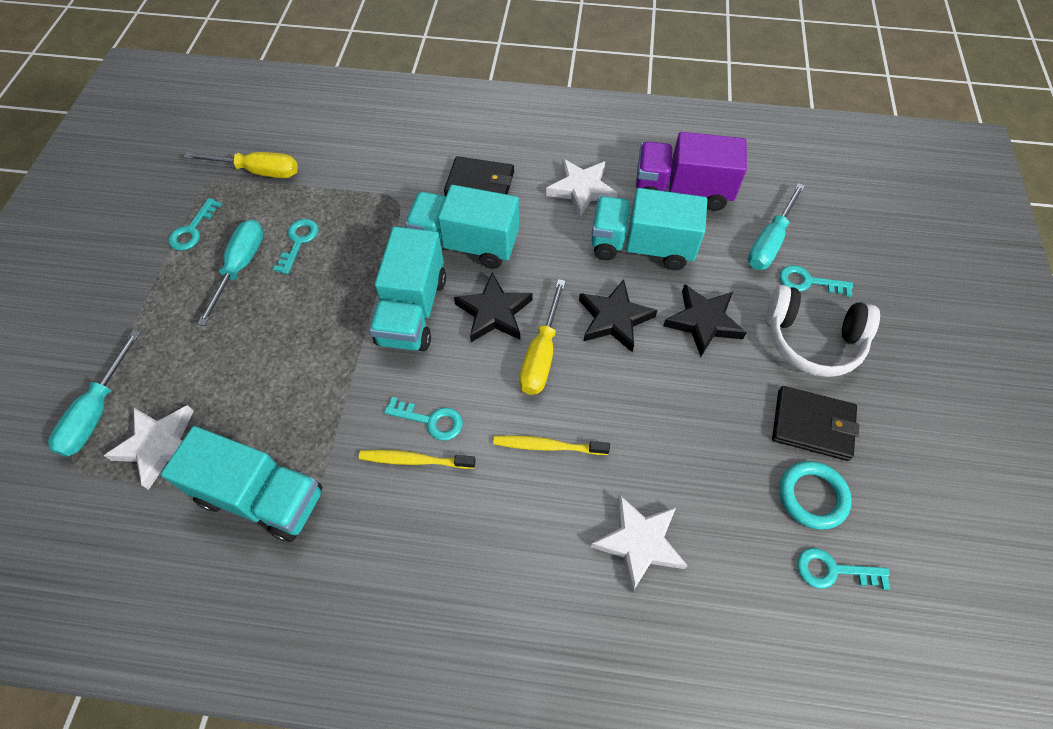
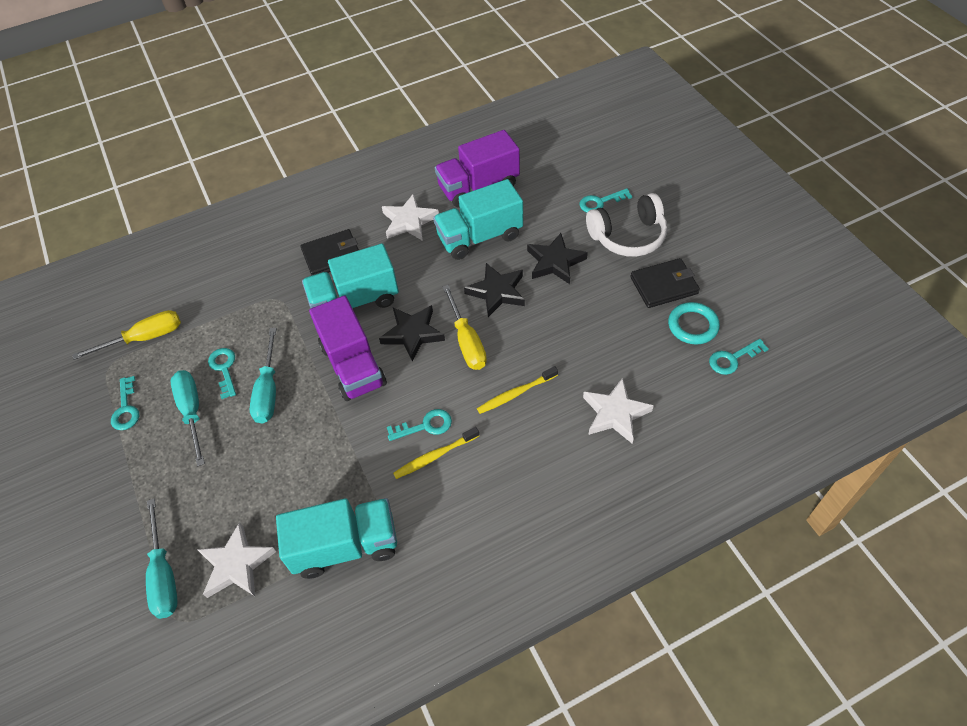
camera: 30 degrees left, 5 degrees down
(412, 310) = (353, 365): turquoise truck -> purple truck
(769, 242) = (559, 190): turquoise screwdriver -> turquoise screwdriver (268, 390)

